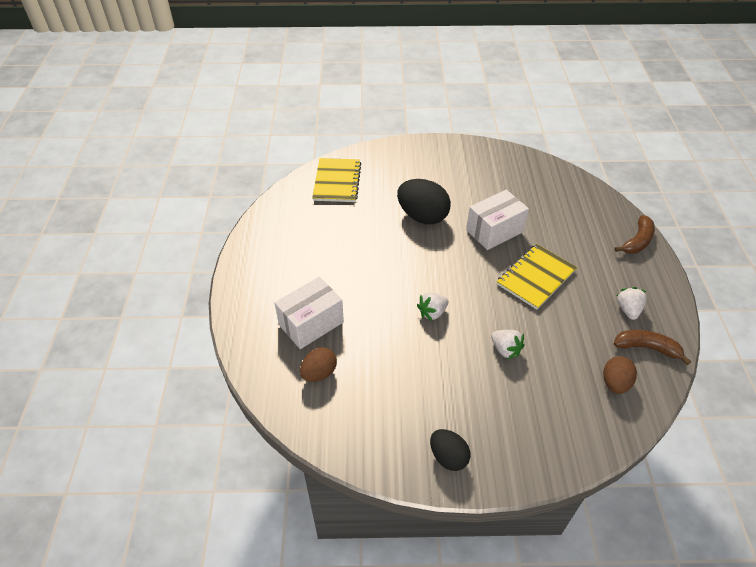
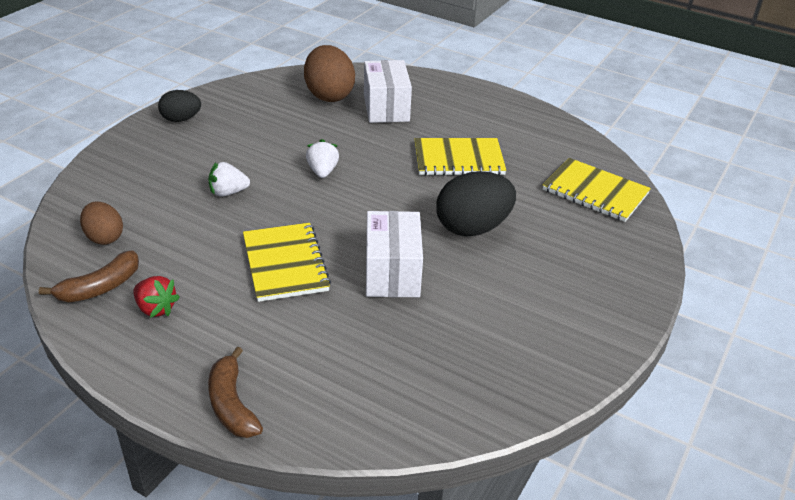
camera: 120 degrees right, 10 degrees down
(319, 373) = (329, 95): brown egg -> brown egg, size x1.69
(352, 251) = (458, 159): none -> yellow notebook
(628, 310) = (156, 308): white strawberry -> red strawberry

